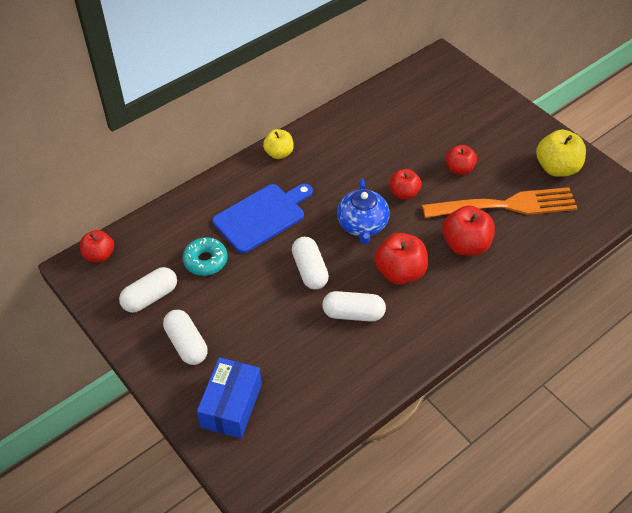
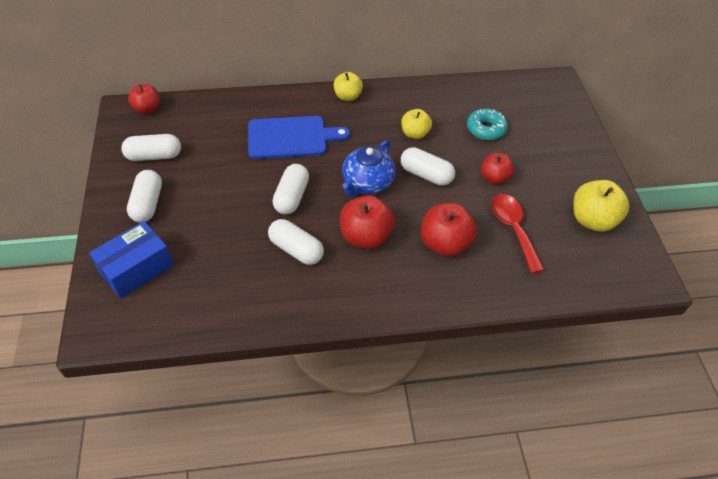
camera: 30 degrees right, 0 degrees up
(205, 261) = (218, 149): turquoise donut -> turquoise donut (486, 129)
(365, 161) = (415, 134): none -> yellow apple
(404, 193) = (426, 175): red apple -> white capsule
(506, 205) = (513, 229): orange fork -> red spoon

